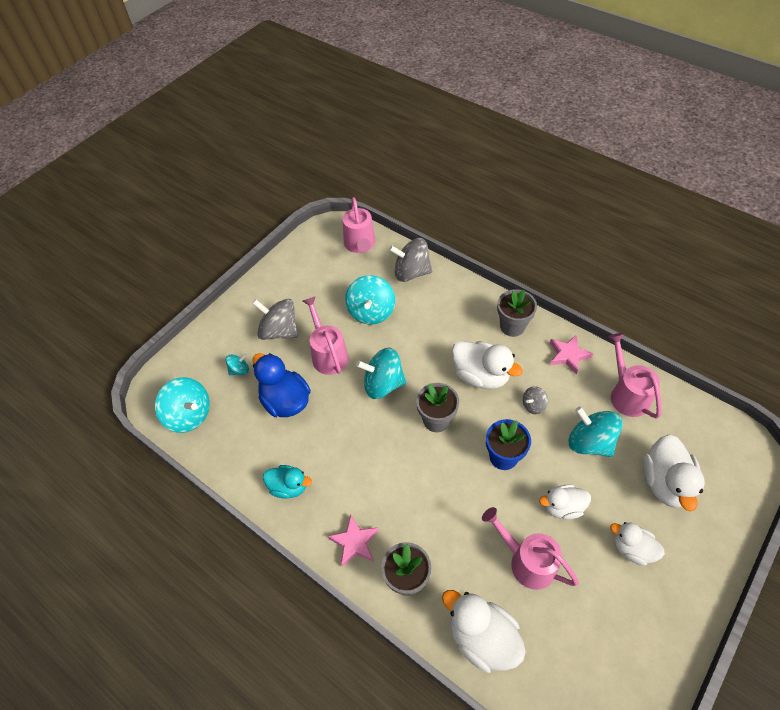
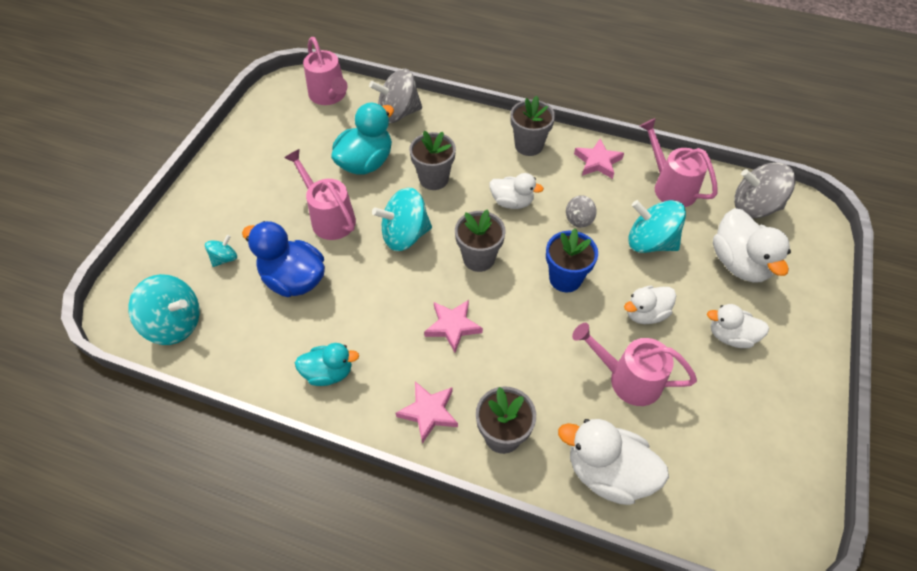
camera: 20 degrees left, 0 degrees up
(279, 331) = (261, 205): grey spinning top -> grey spinning top (754, 206)
(371, 312) = (366, 163): turquoise spinning top -> turquoise duck
(396, 474) = (452, 326): none -> pink star
(422, 339) = (434, 179): none -> grey flower pot
(481, 375) = (512, 202): white duck -> white duck, size x0.63

